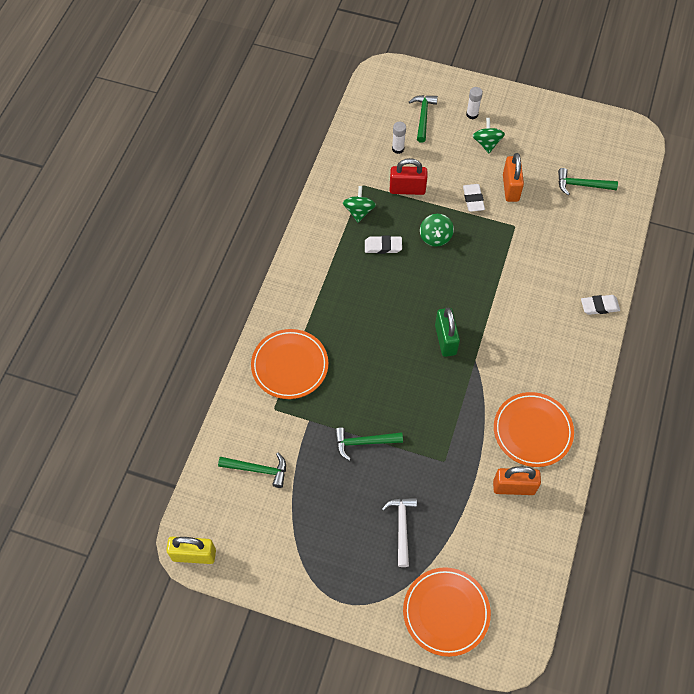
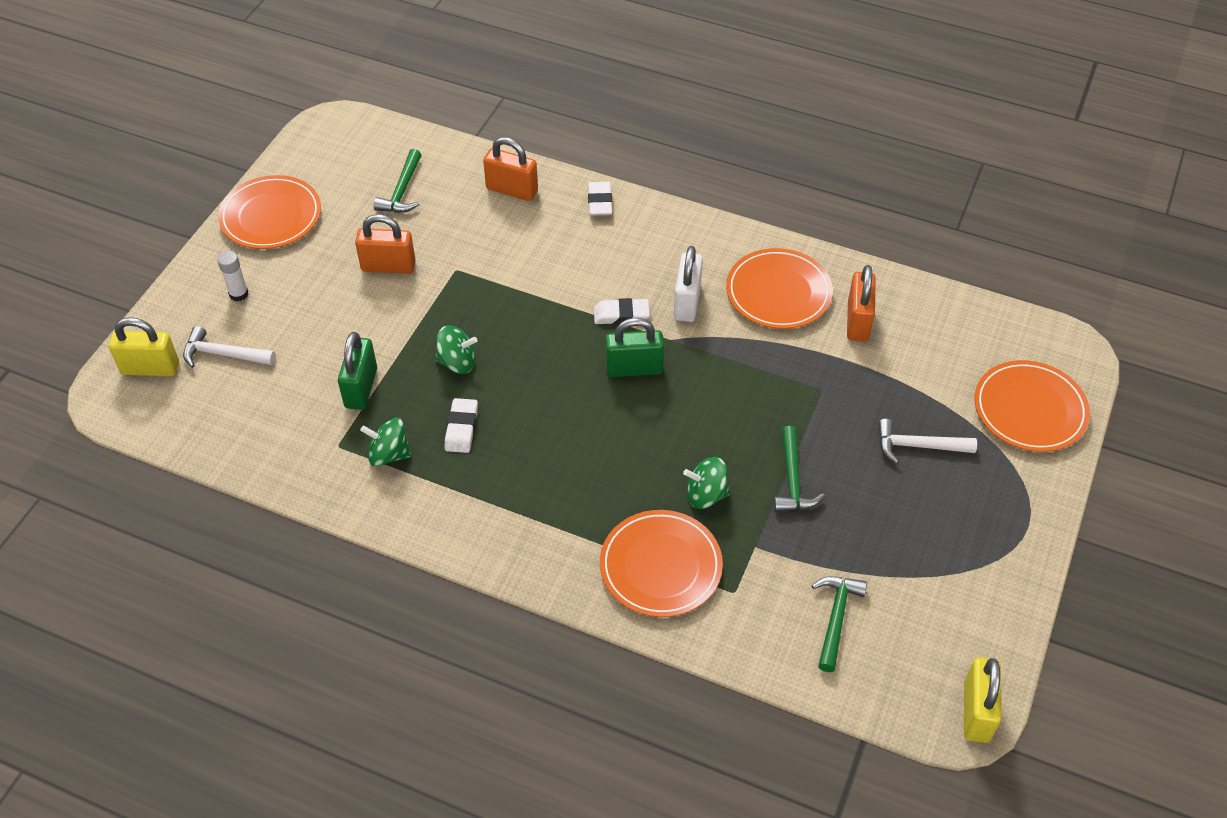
camera: 85 degrees left, 10 degrees down
(398, 149) = (278, 393): white glue stick -> none
(407, 85) = (150, 368): none -> yellow padlock
(407, 189) = (361, 388): red padlock -> green padlock
(423, 117) = (224, 354): green hammer -> white hammer
(473, 199) = (399, 311): white eraser -> white eraser (621, 315)
(486, 143) = (299, 283): green spinning top -> green spinning top (706, 495)
(511, 369) = (687, 302): none -> white padlock
(541, 118) = (271, 216): none -> orange plate
(598, 250) = (512, 190): none -> orange padlock

